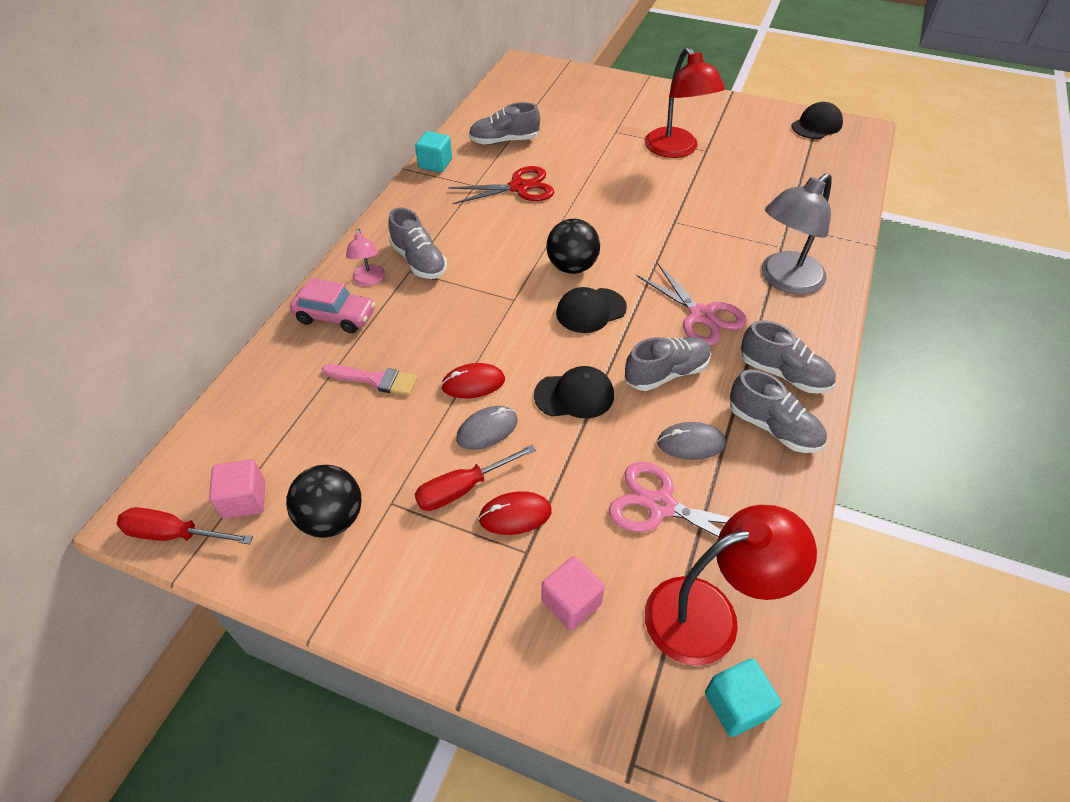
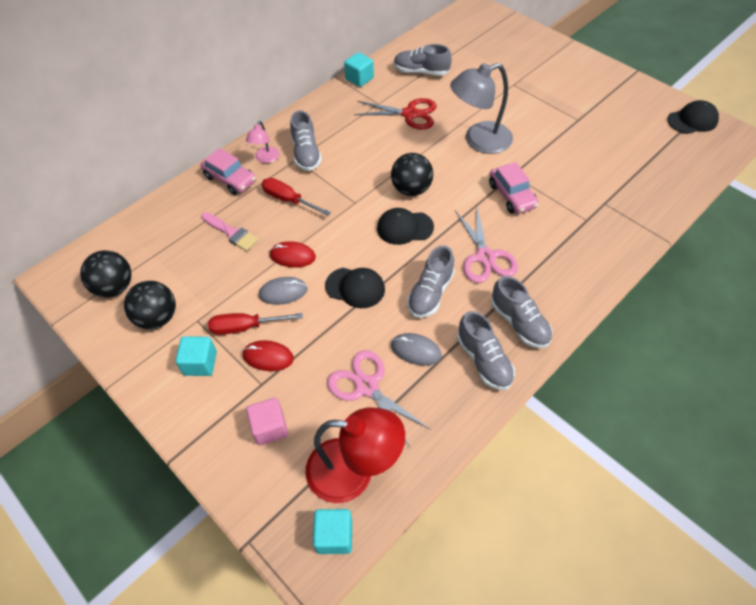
camera: 25 degrees right, 5 degrees up
(174, 534) = (67, 295): red screwdriver -> red screwdriver (288, 200)
(244, 500) = (114, 287): pink cube -> black ball
(428, 556) = (200, 363): none -> turquoise cube
(666, 373) = (430, 293): grey shoe -> grey shoe turned 120 degrees clockwise
(676, 150) = (553, 113): red lamp -> none
(688, 243) = (512, 195): none -> pink car
(784, 280) = (570, 249): grey lamp -> grey lamp (479, 140)

